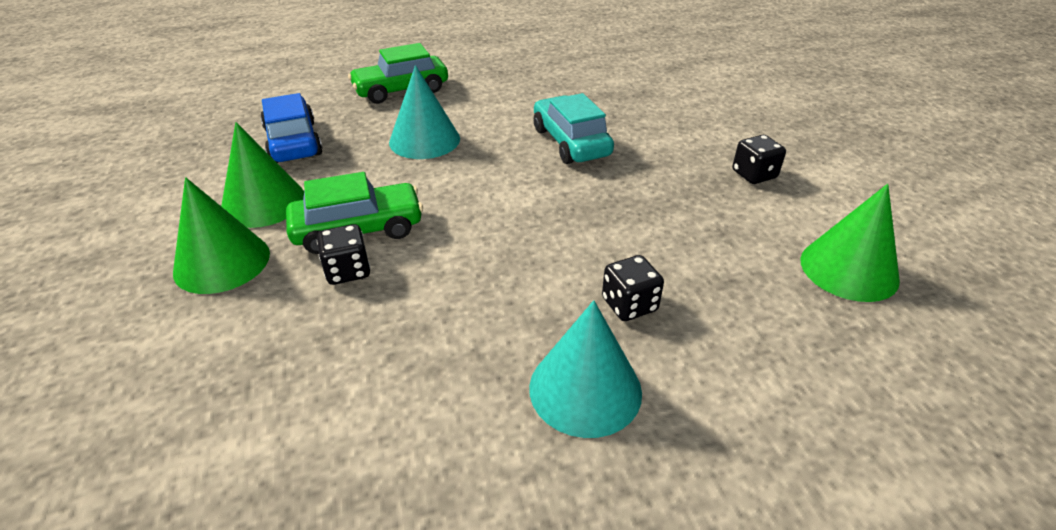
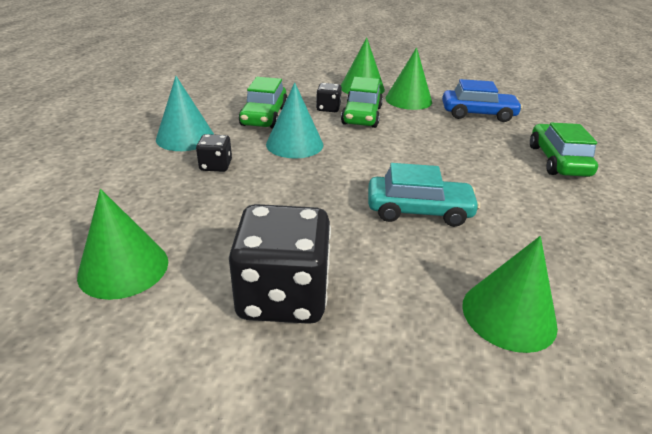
camera: 115 degrees right, 5 degrees down
(424, 140) = (458, 152): turquoise cone -> turquoise cone (294, 144)
(430, 331) = (264, 116): none -> green car
(655, 95) = (508, 315): none -> green cone
(754, 174) = (283, 295): black dice -> black dice, size x2.07

